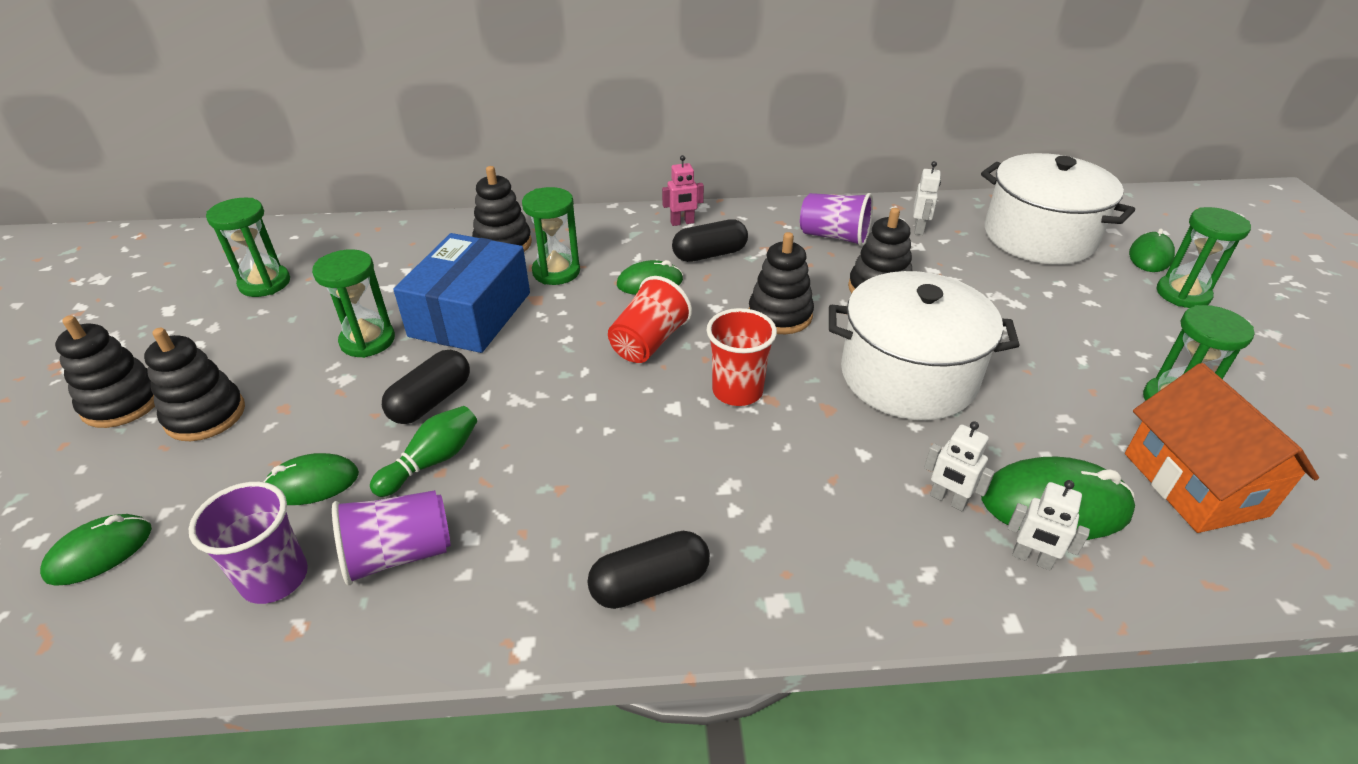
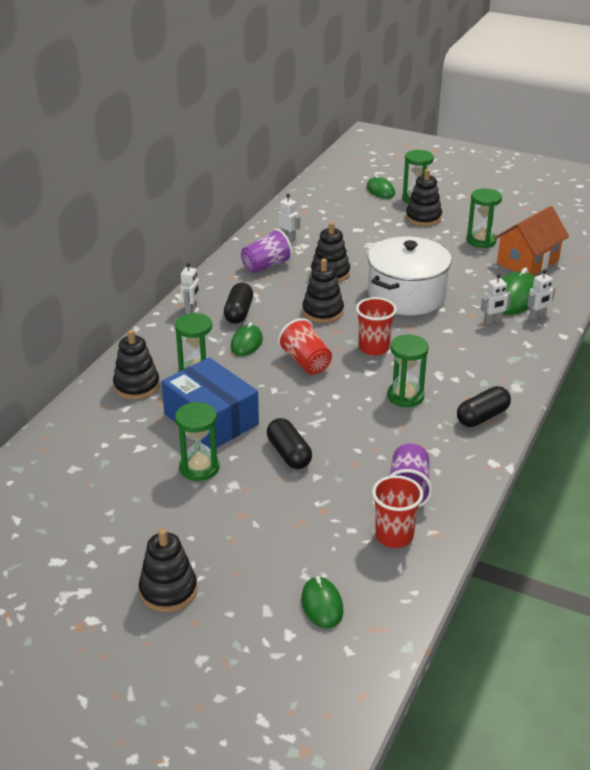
camera: 60 degrees left, 5 degrees down
(205, 415) = (219, 551): black stacking toy -> black stacking toy (423, 217)
(265, 283) = (70, 506): green hourglass -> green hourglass (405, 396)
(275, 578) = (394, 536): purple cup -> red cup
(312, 483) = (327, 512): green mouse -> none
(432, 461) = (344, 464): green bowling pin -> none
(650, 583) = (482, 417): black capsule -> black capsule turned 45 degrees clockwise
(682, 223) = (191, 309): pink robot -> white robot
(1039, 237) = (333, 209): white pot -> none
(1194, 484) = (527, 262): orange house -> orange house turned 60 degrees counterclockwise

